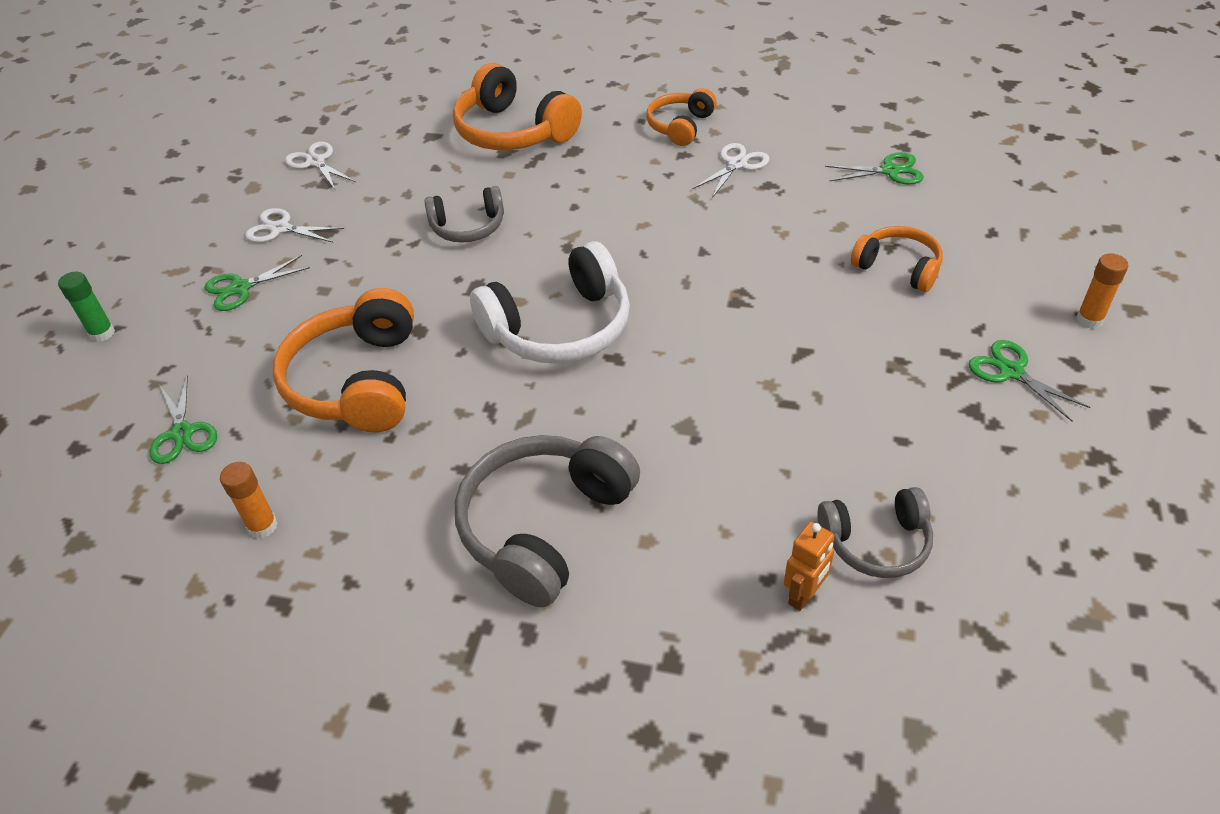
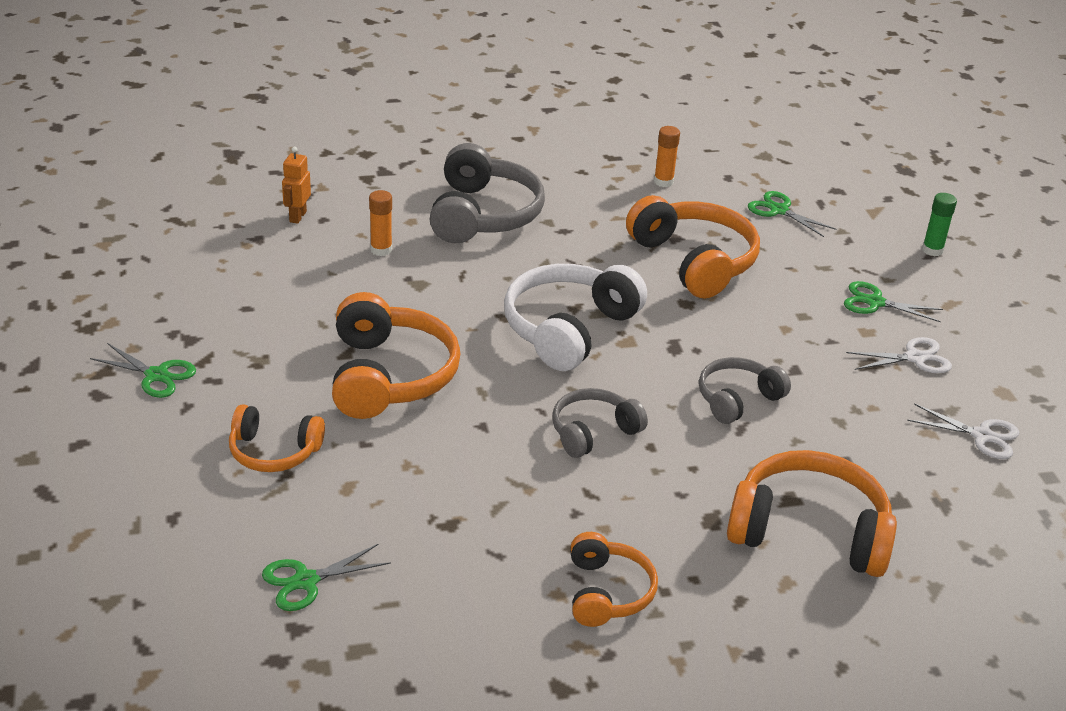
camera: 150 degrees right, 10 degrees down
(240, 288) = (875, 302): green scissors -> green scissors turned 105 degrees counterclockwise
(737, 164) = (501, 546): white scissors -> none
(767, 317) = (389, 376): none -> orange headphones
(876, 542) = (256, 248): grey headphones -> grey headphones (593, 432)
(1089, 319) = (76, 438): orange glue stick -> orange glue stick (381, 250)

